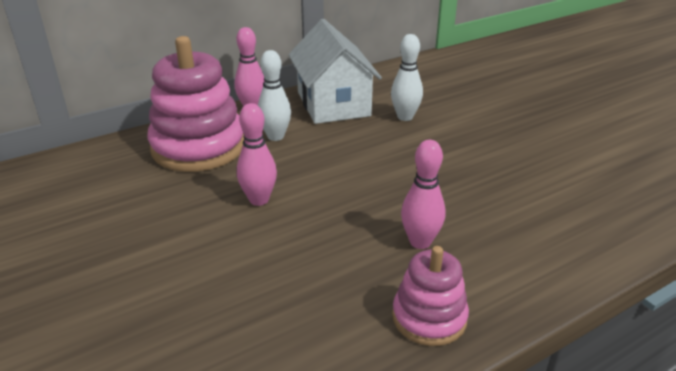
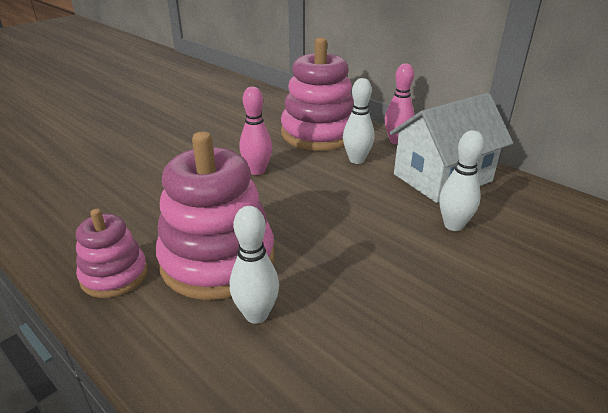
camera: 75 degrees right, 0 degrees up
(420, 242) = (218, 260): pink bowling pin -> pink stacking toy
(498, 226) = (256, 314): none -> white bowling pin

